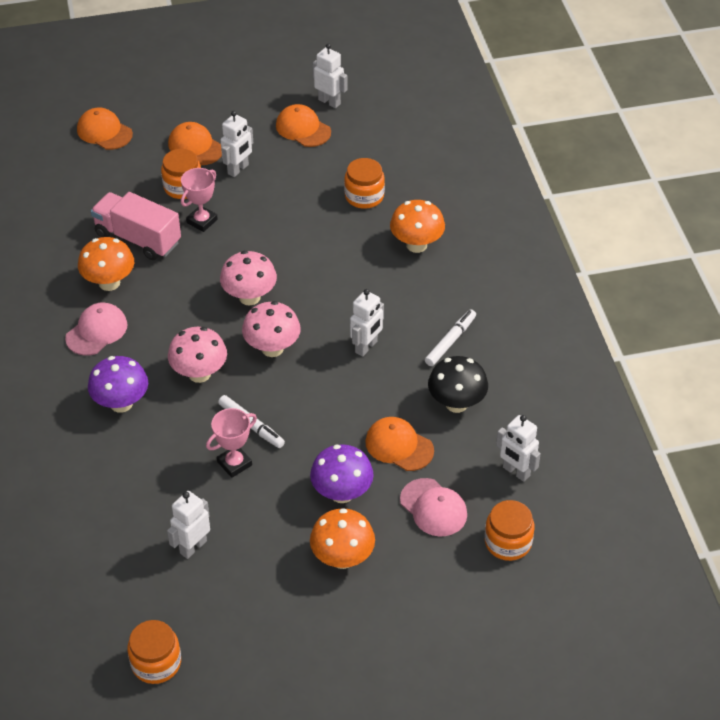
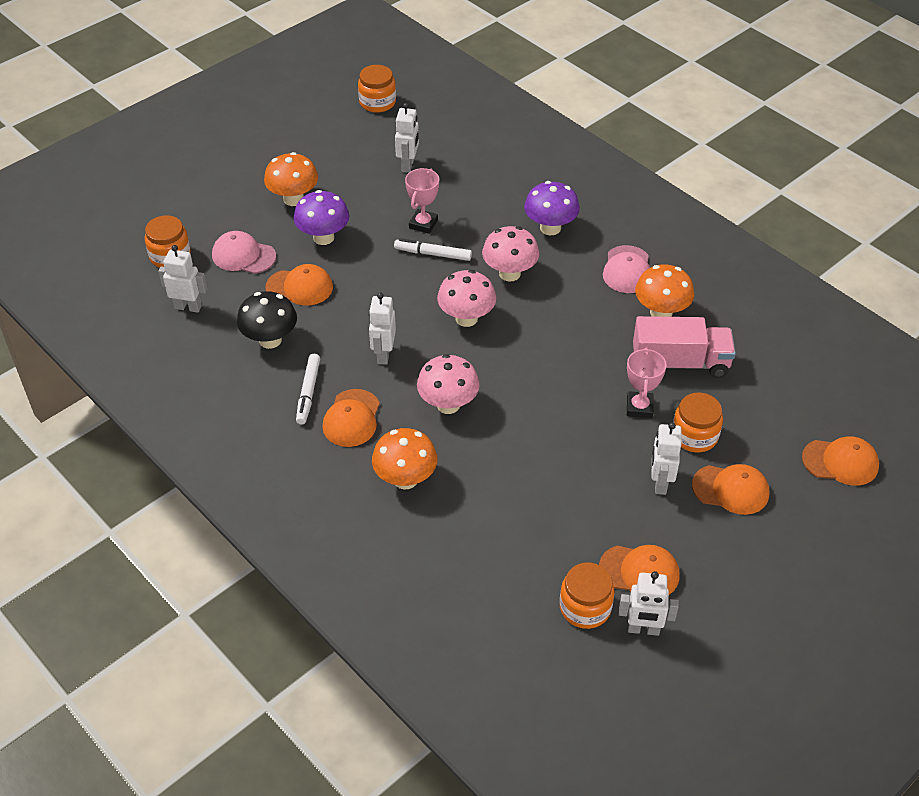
camera: 150 degrees right, 0 degrees up
(249, 297) = (525, 353): pink mushroom -> pink mushroom (448, 404)
(364, 196) = (501, 513): orange jar -> orange jar (585, 607)
(428, 305) = (351, 418): none -> orange cap

